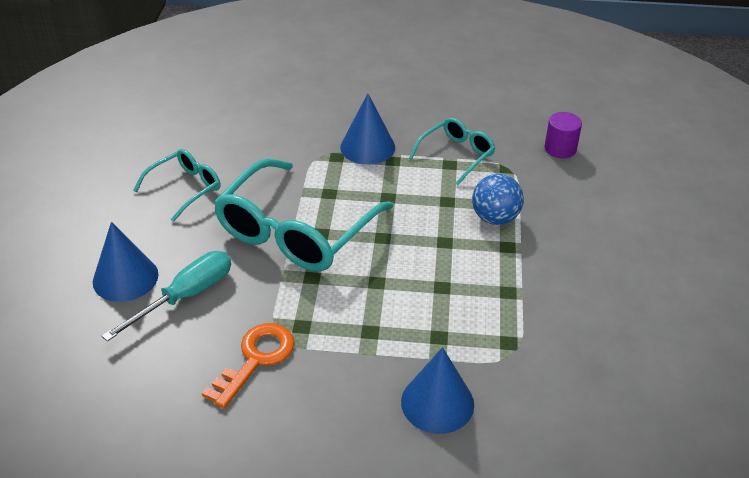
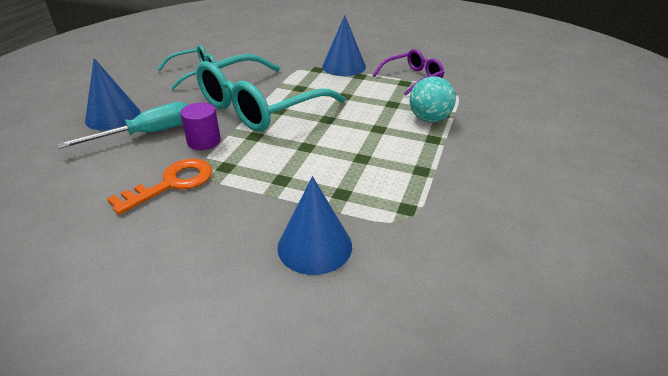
camera: 15 degrees right, 5 degrees down
(456, 155) = (412, 78): turquoise glasses -> purple glasses
(495, 218) = (429, 119): blue ball -> turquoise ball
(560, 149) = (502, 84): purple cylinder -> purple cylinder (204, 141)

